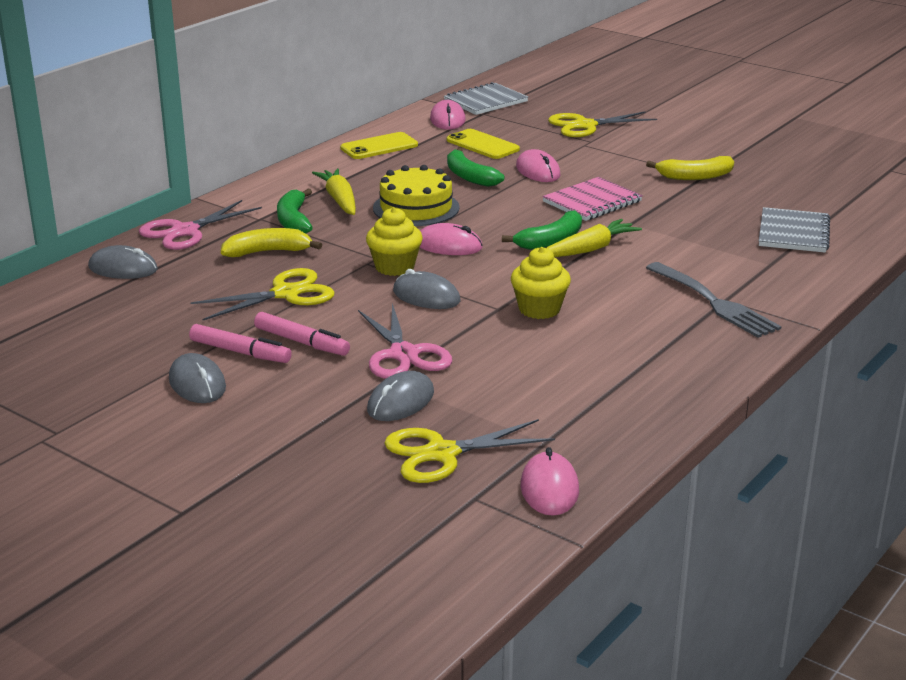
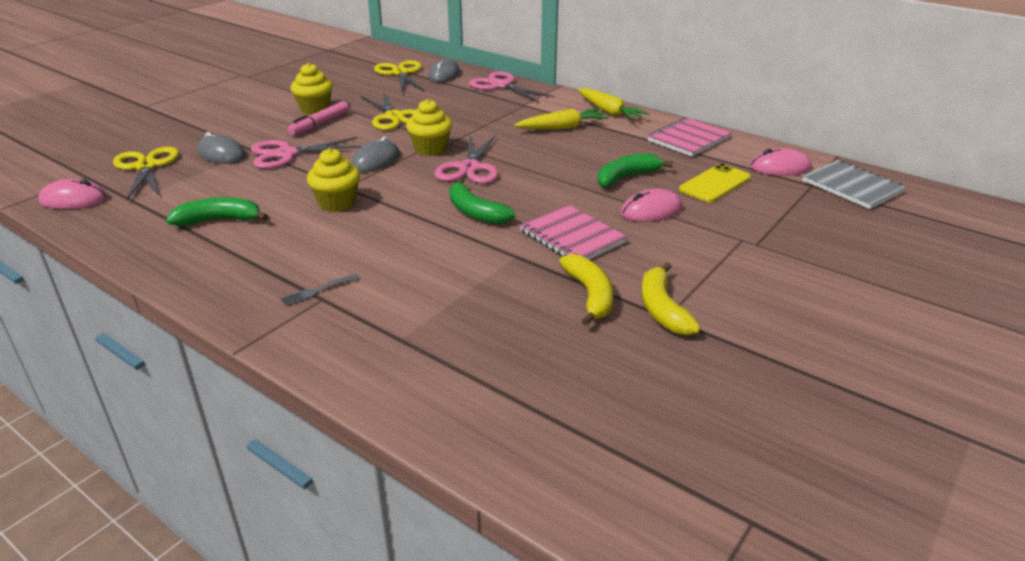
camera: 90 degrees right, 5 degrees up
(197, 383) = (281, 101): grey mouse -> none
(240, 352) = (315, 109): pink marker -> yellow cupcake
(268, 252) = (464, 109): yellow banana -> yellow banana (590, 295)
(294, 220) = (520, 114): green banana -> green banana (219, 220)
(379, 147) = (689, 139): yellow phone -> pink notebook
(416, 208) = (548, 155): yellow cake -> none
(448, 245) = (469, 168): pink mouse -> pink scissors
(585, 125) = (808, 243): yellow scissors -> yellow scissors (400, 73)
(589, 249) = (453, 230): yellow carrot -> yellow carrot (609, 112)
(714, 302) = (317, 291): grey fork -> grey fork, size x0.45
(793, 233) = (486, 369): grey notebook -> none

